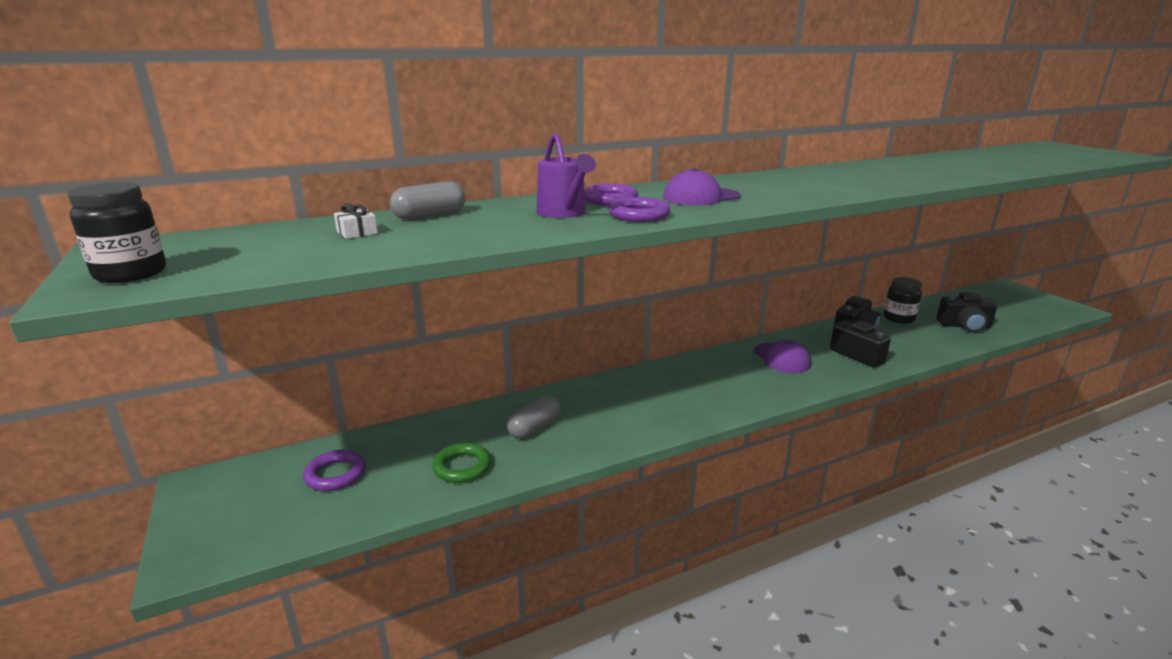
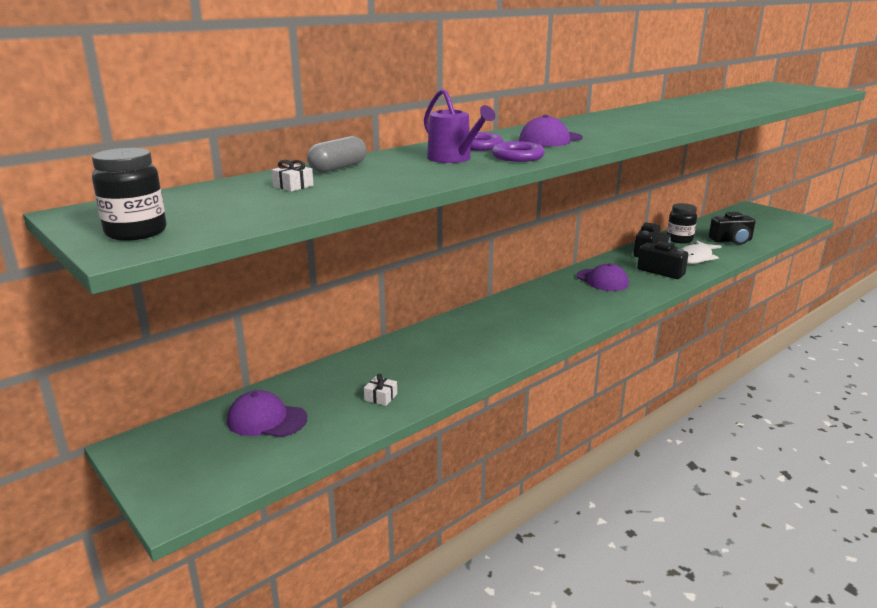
camera: 15 degrees left, 0 degrees up
(336, 474) = (266, 420): purple ring -> purple cap
(462, 467) = (380, 397): green ring -> white gift
(535, 427) = (425, 358): grey capsule -> none
(908, 343) = (695, 258): none -> white fish

